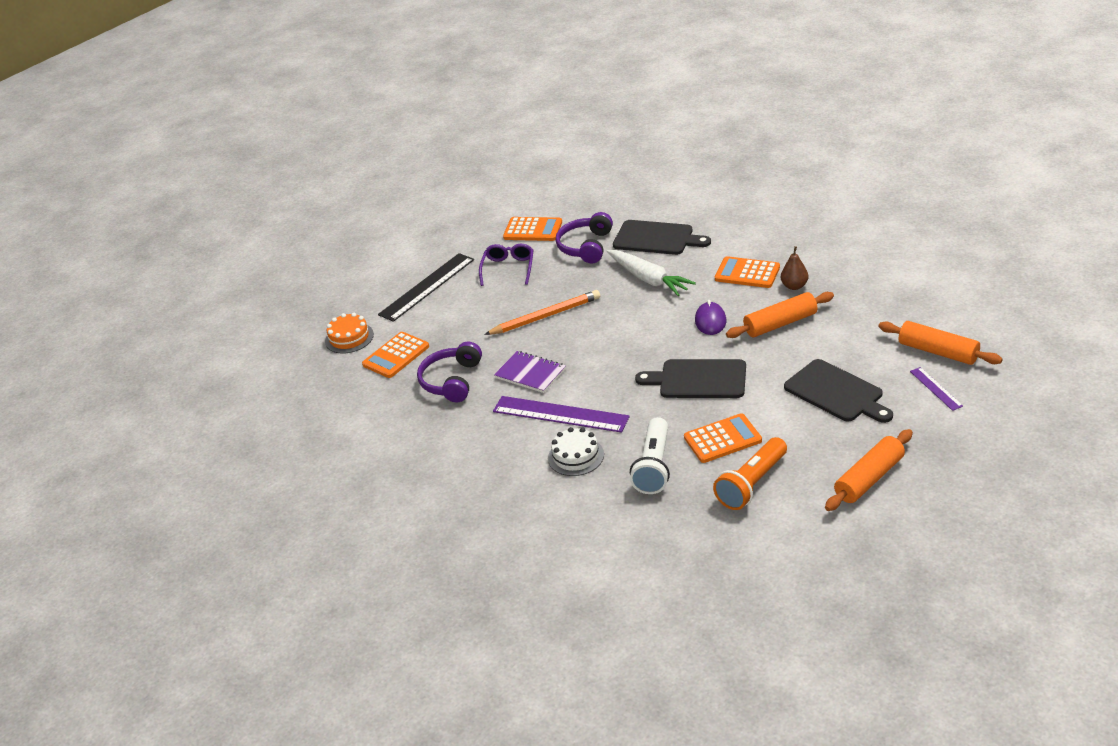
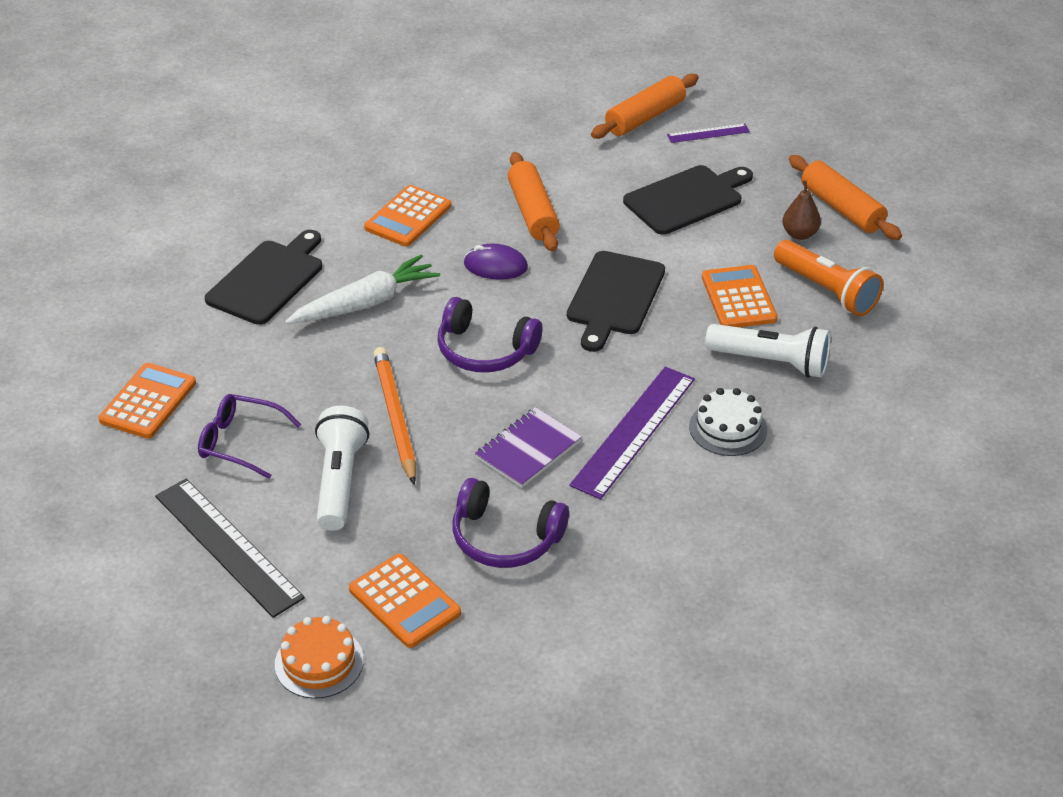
camera: 85 degrees left, 5 degrees up
(485, 310) = (340, 481): none -> white flashlight
(586, 246) = (238, 351): purple headphones -> purple headphones (485, 350)
(794, 286) = (460, 186): brown pear -> brown pear (799, 234)

